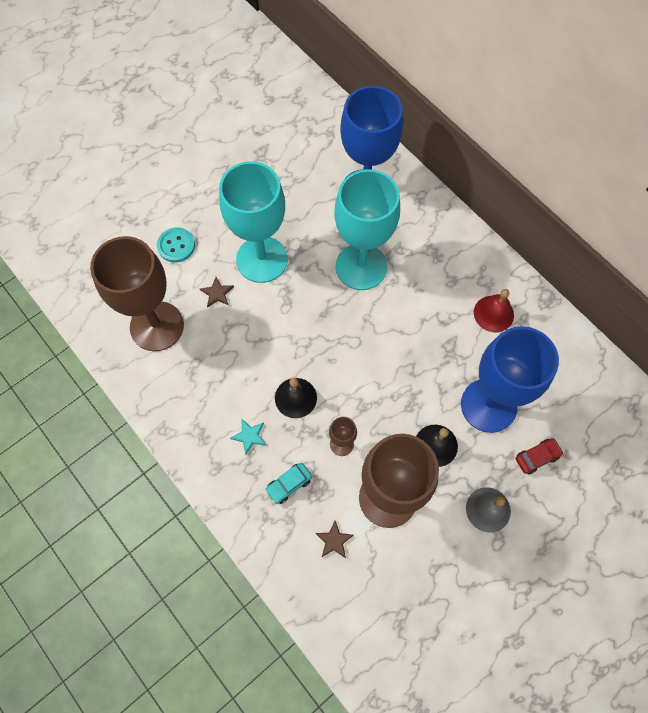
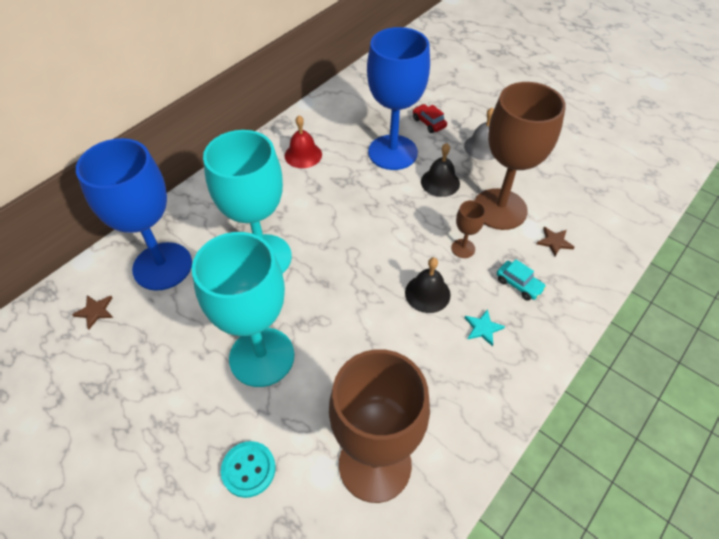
camera: 100 degrees left, 15 degrees down
(217, 293) = (315, 399): brown star -> brown star (95, 311)

